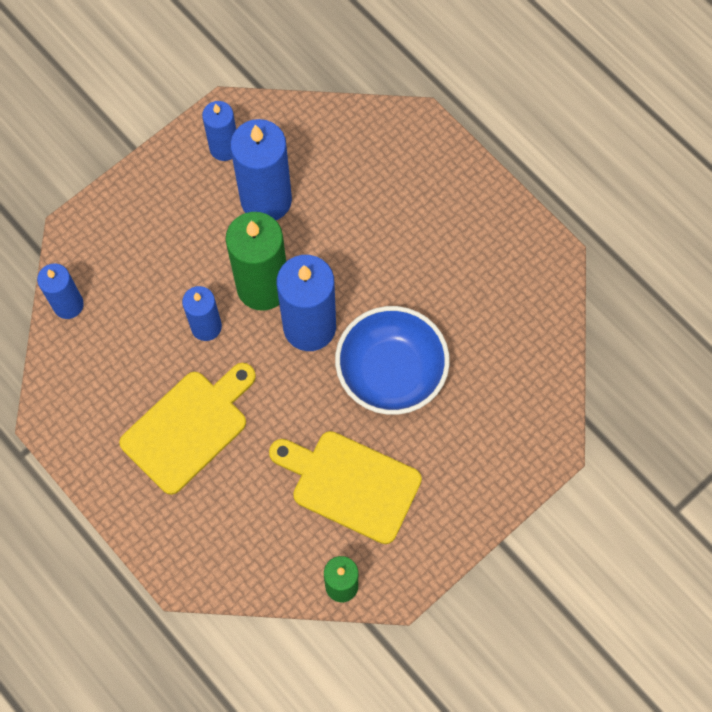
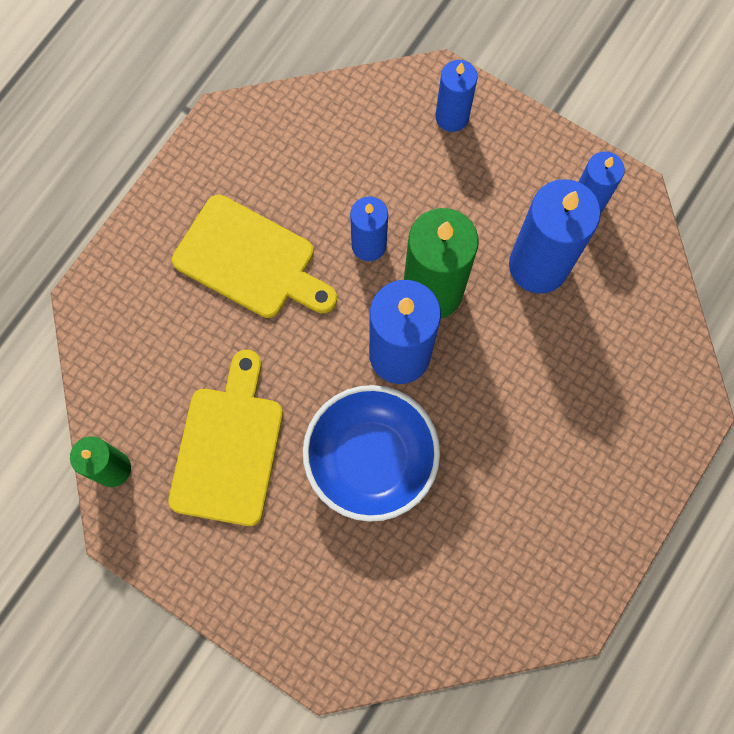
camera: 75 degrees right, 5 degrees up
(68, 305) = (354, 100): blue candle -> blue candle (452, 117)

